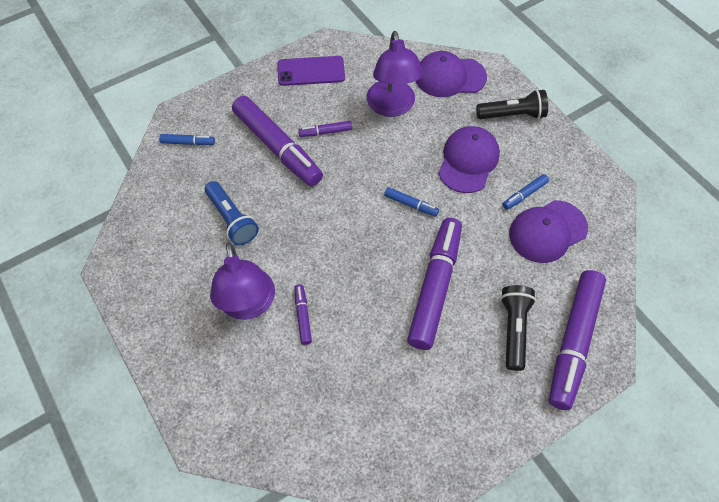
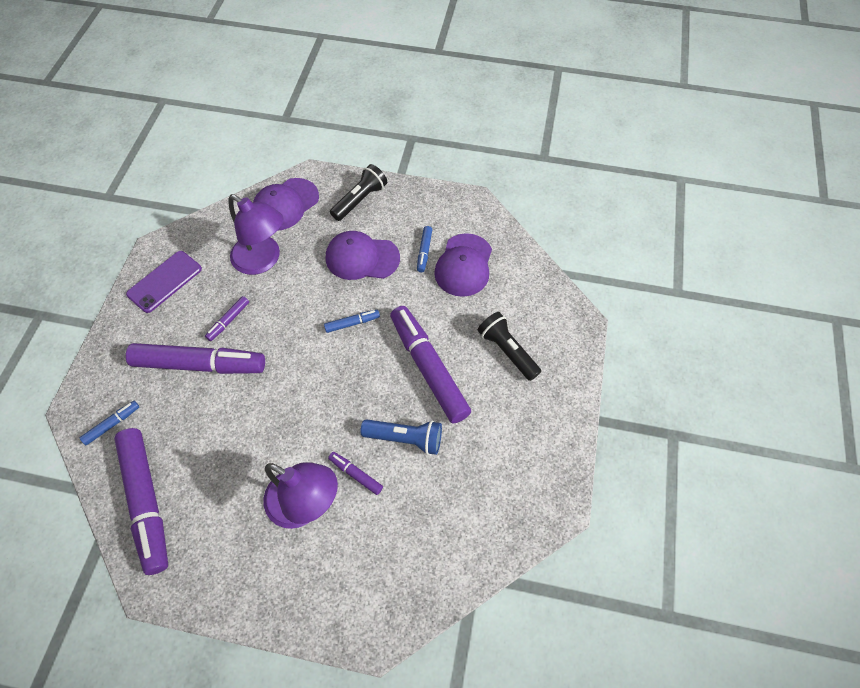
camera: 45 degrees left, 0 degrees up
(232, 219) = (221, 453): blue flashlight -> blue flashlight (405, 438)
(468, 161) = (362, 258): purple cap -> purple cap turned 60 degrees counterclockwise
(573, 342) = (550, 326): purple marker -> purple marker (146, 501)

